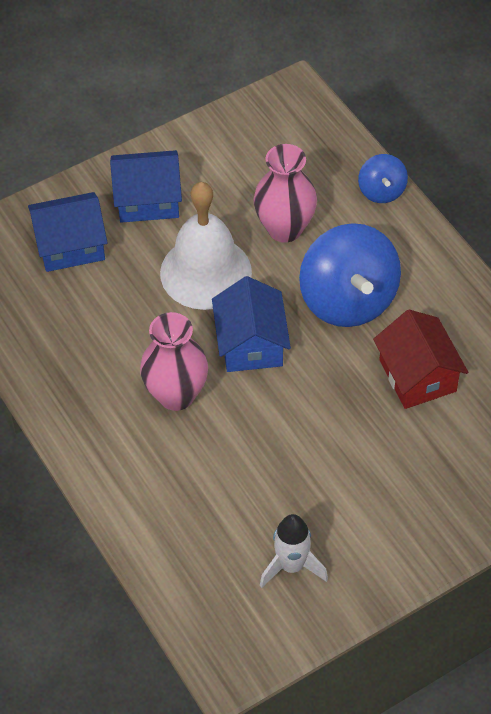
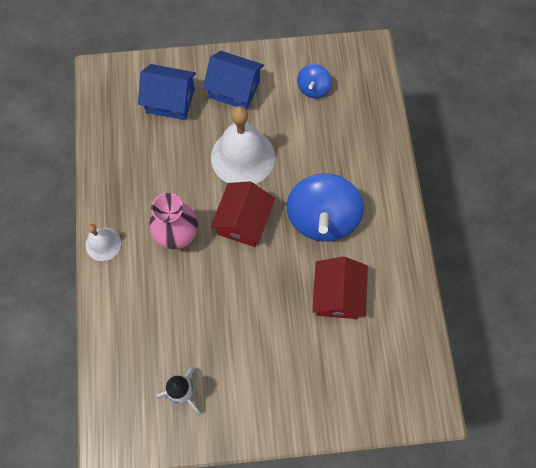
camera: 25 degrees right, 15 degrees up
(82, 445) = (103, 244): none -> white bell
(251, 343) = (243, 221): blue house -> red house
(284, 229) = (309, 148): pink vase -> none
(381, 191) = (387, 148): blue spinning top -> blue spinning top (313, 88)

